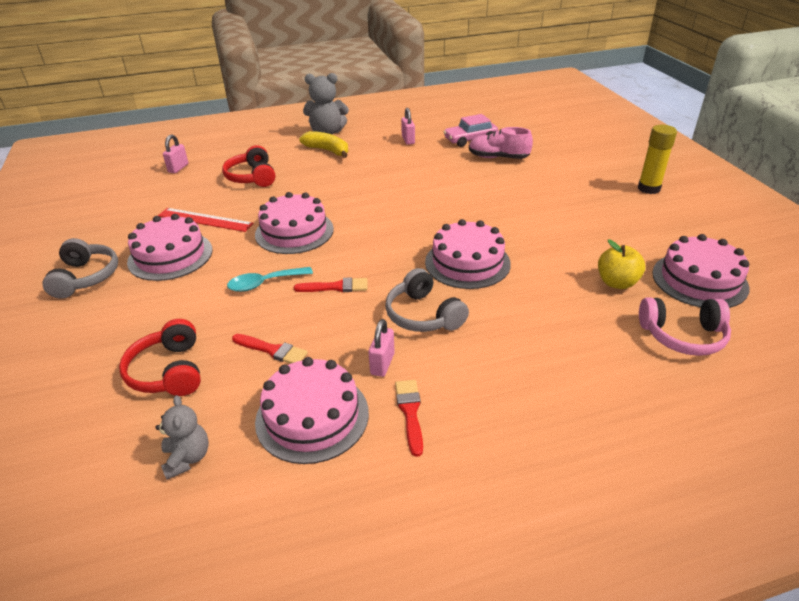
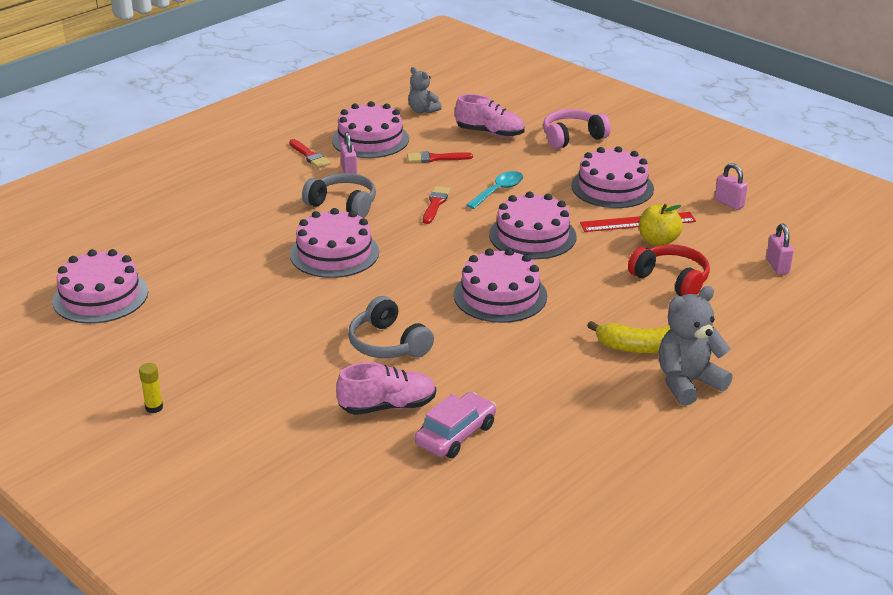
camera: 150 degrees right, 5 degrees down
(85, 277) = (650, 157): grey headphones -> grey headphones (388, 344)
(169, 371) = (490, 133): red headphones -> pink shoe
(335, 287) = (435, 204): red brush -> red brush turned 135 degrees clockwise
(371, 196) = (500, 295): none -> pink cake
(408, 140) = (549, 403): pink padlock -> pink padlock (729, 203)
(617, 283) = (182, 273): yellow apple -> yellow apple (658, 241)
(648, 188) = (154, 407): yellow glue stick -> yellow glue stick, size x0.55
(682, 336) = (121, 245): pink headphones -> pink headphones (572, 137)

